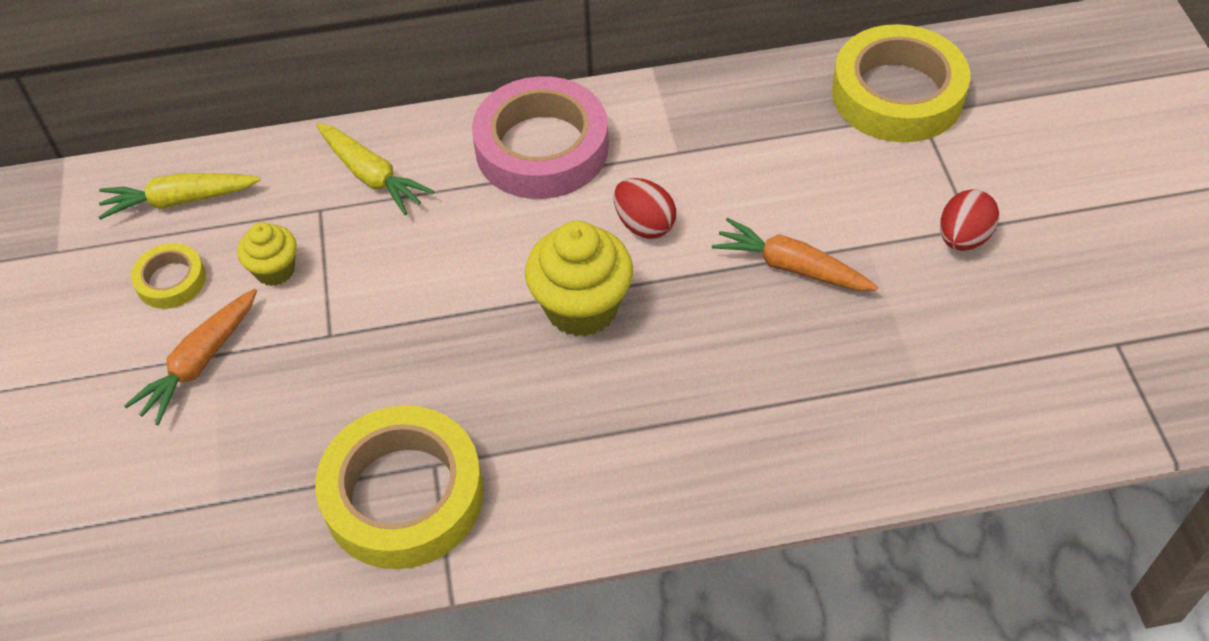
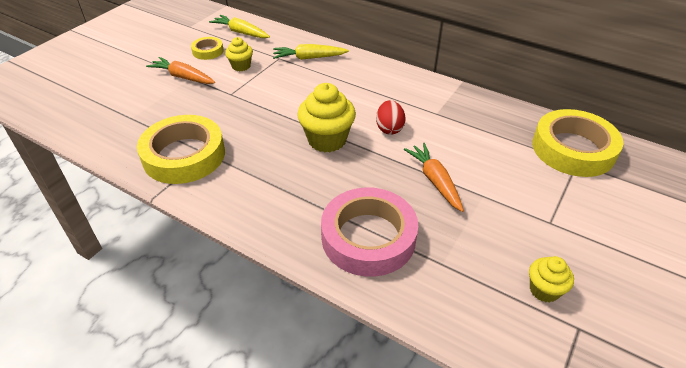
camera: 40 degrees right, 10 degrees down
(200, 362) = (183, 77): orange carrot -> orange carrot turned 45 degrees clockwise
(371, 176) = (309, 58): yellow carrot -> yellow carrot turned 90 degrees clockwise
(542, 148) = (382, 82): pink tape -> pink tape (368, 237)
(963, 238) = (539, 223): red egg -> none
(1047, 325) = (544, 290): none -> yellow cupcake

